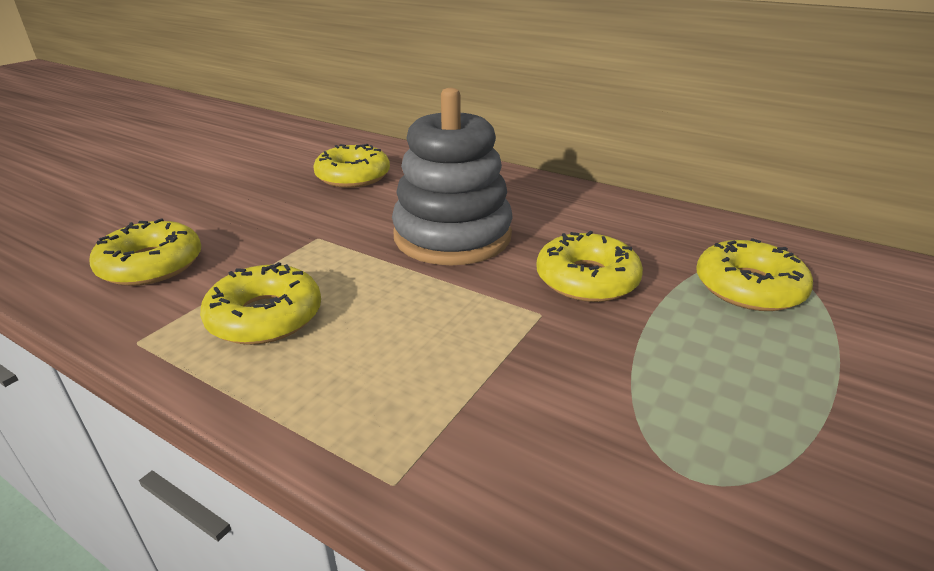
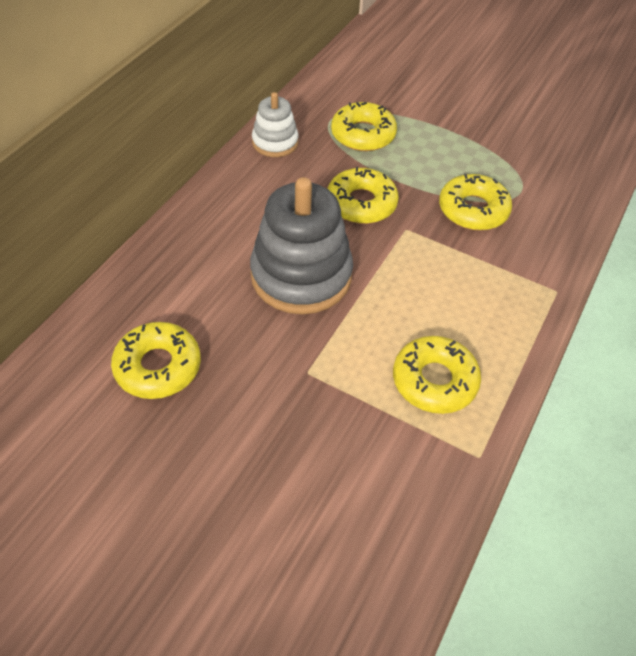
camera: 95 degrees left, 20 degrees up
(151, 265) = (368, 498): yellow donut -> yellow donut (473, 210)
(684, 223) = (275, 142): none -> white stacking toy

